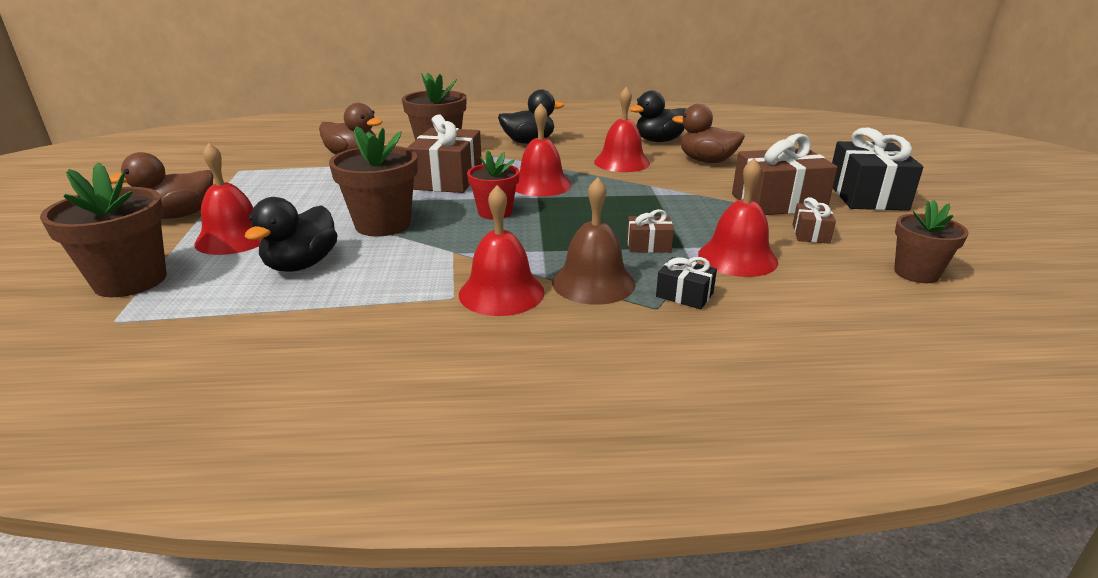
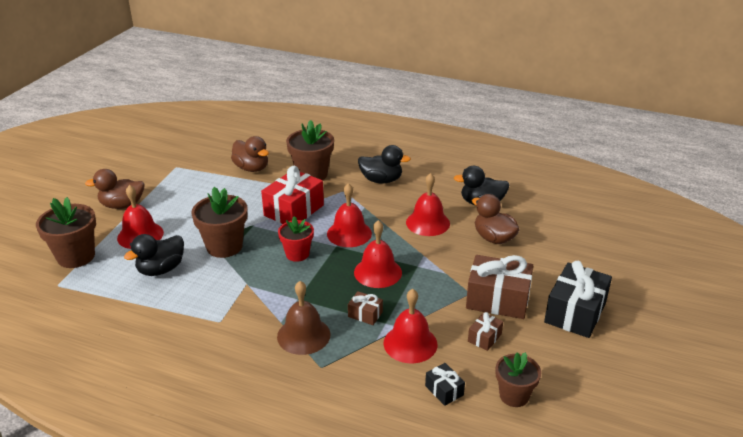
camera: 25 degrees right, 5 degrees up
(448, 179) = (294, 210): brown gift -> red gift
(501, 293) = (247, 326): red bell -> red bell (378, 272)
(684, 295) = (346, 363): black gift -> black gift (444, 390)

